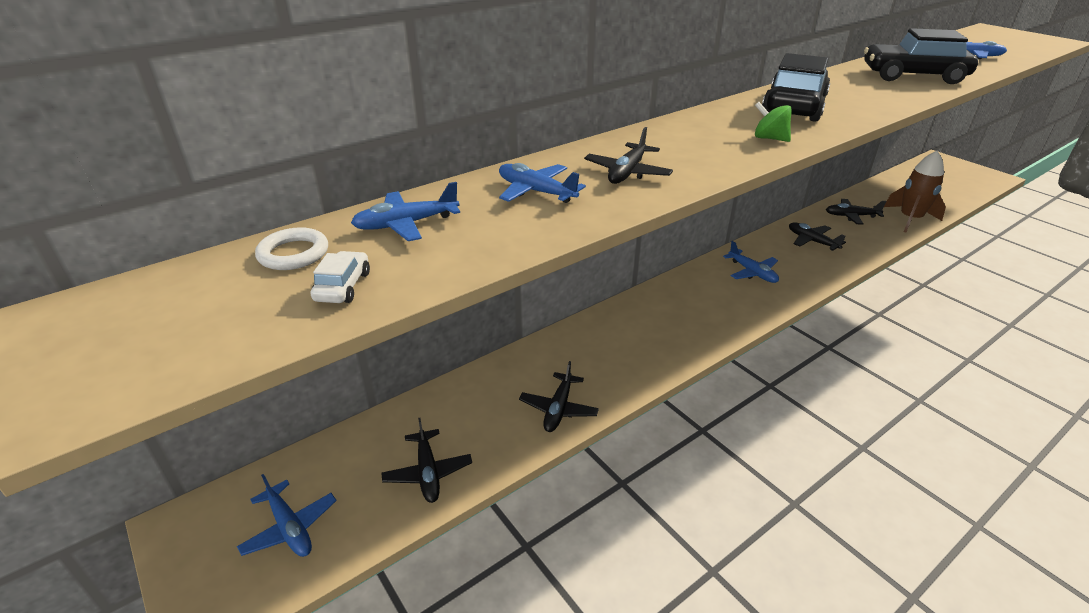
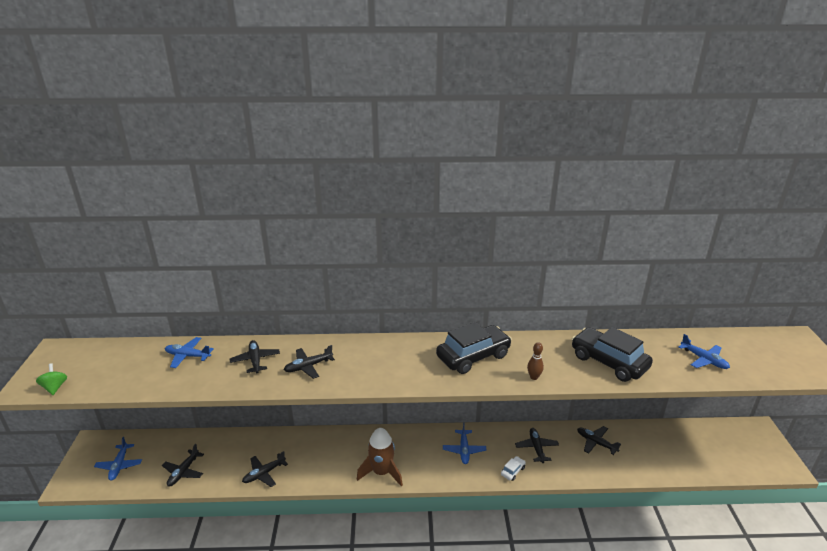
camera: 35 degrees right, 5 degrees down
(293, 253) = (138, 353): white ring -> none
(343, 286) = (132, 378): white car -> white car (512, 471)
(536, 191) = (255, 360): blue plane -> black plane
(769, 138) = (413, 375): green spinning top -> green spinning top (55, 387)
(882, 103) = (534, 377): none -> brown bowling pin
(910, 219) = (640, 467): brown rocket -> brown rocket (381, 472)

